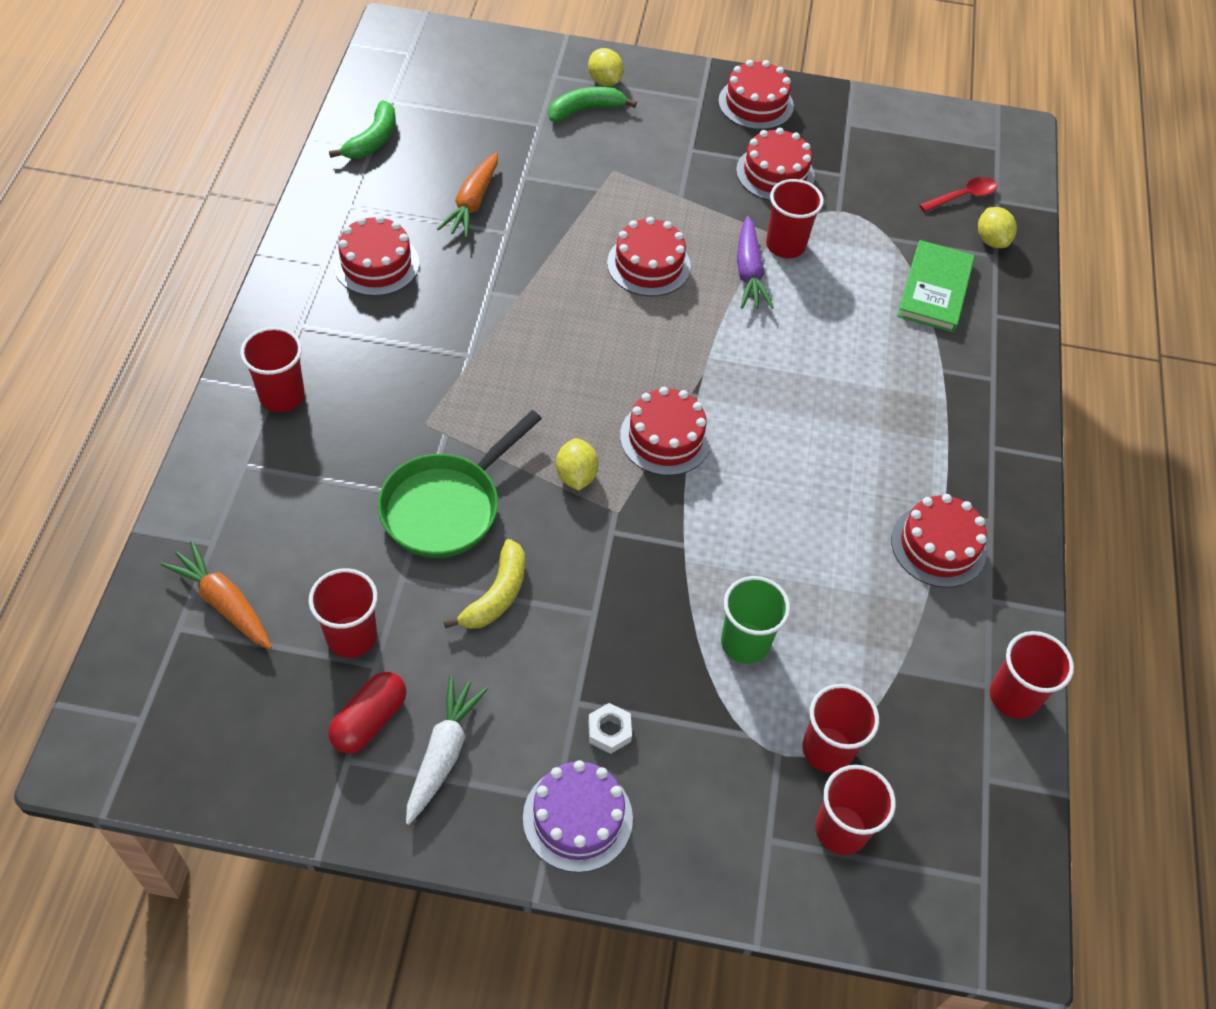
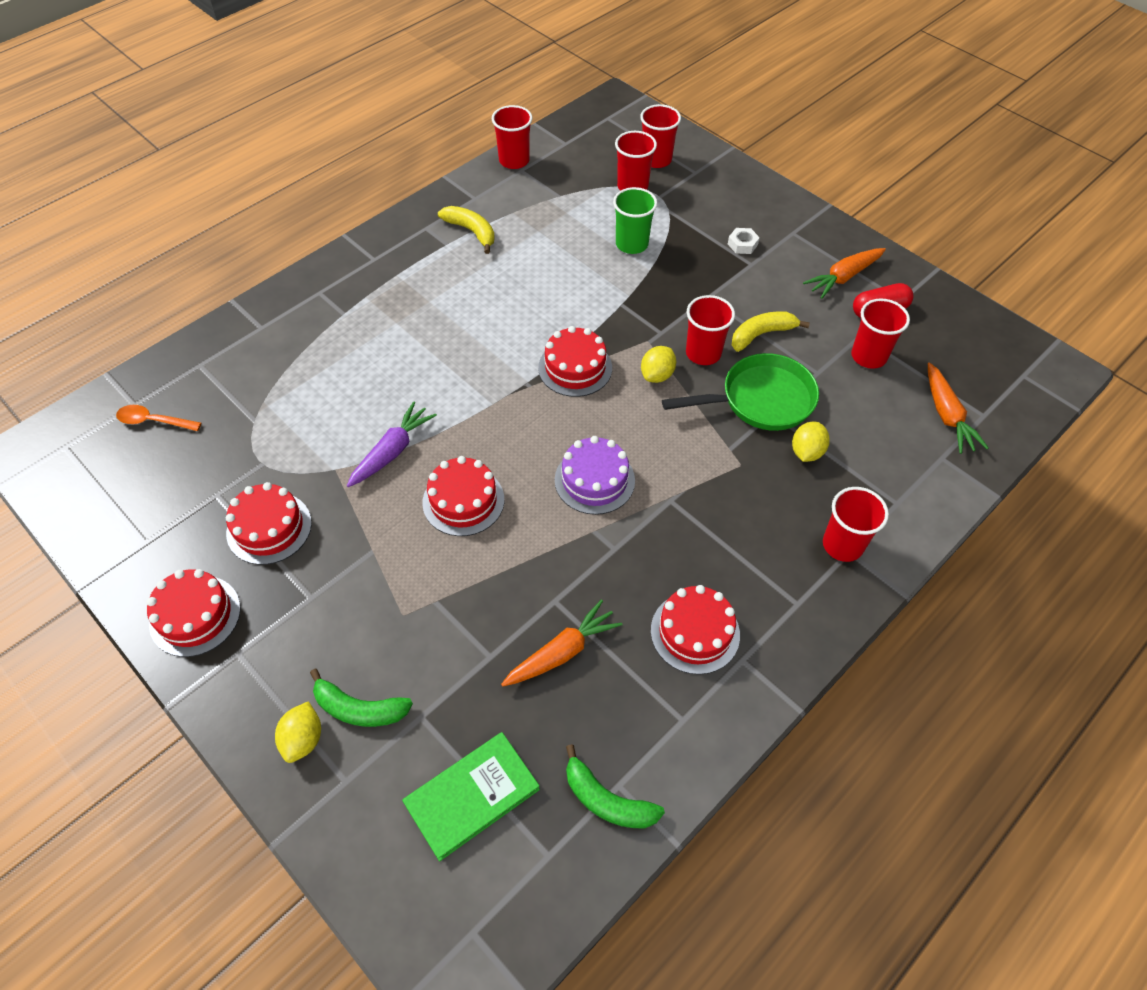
camera: 140 degrees left, 0 degrees up
(372, 140) = (607, 800): green banana -> green banana turned 120 degrees counterclockwise
(443, 753) = (843, 277): white carrot -> orange carrot
(577, 818) = (787, 221): purple cake -> purple cake (594, 480)
(785, 245) = (339, 458): red cup -> red cup (703, 353)
(935, 289) = (276, 365): green book -> green book (472, 796)
(938, 546) = (471, 231): red cake -> yellow banana
(962, 196) = (154, 421): red spoon -> orange spoon
(991, 240) = (185, 377): yellow lemon -> yellow lemon (806, 452)

